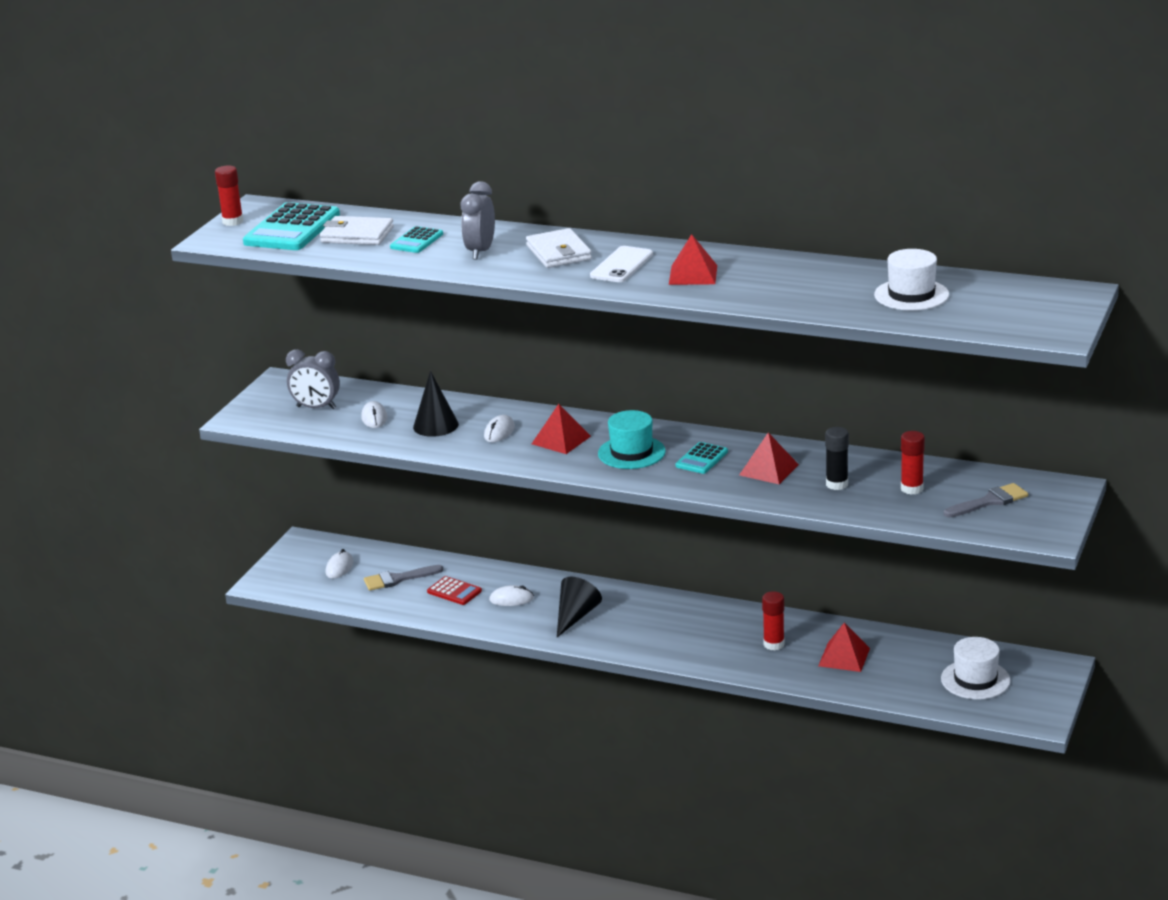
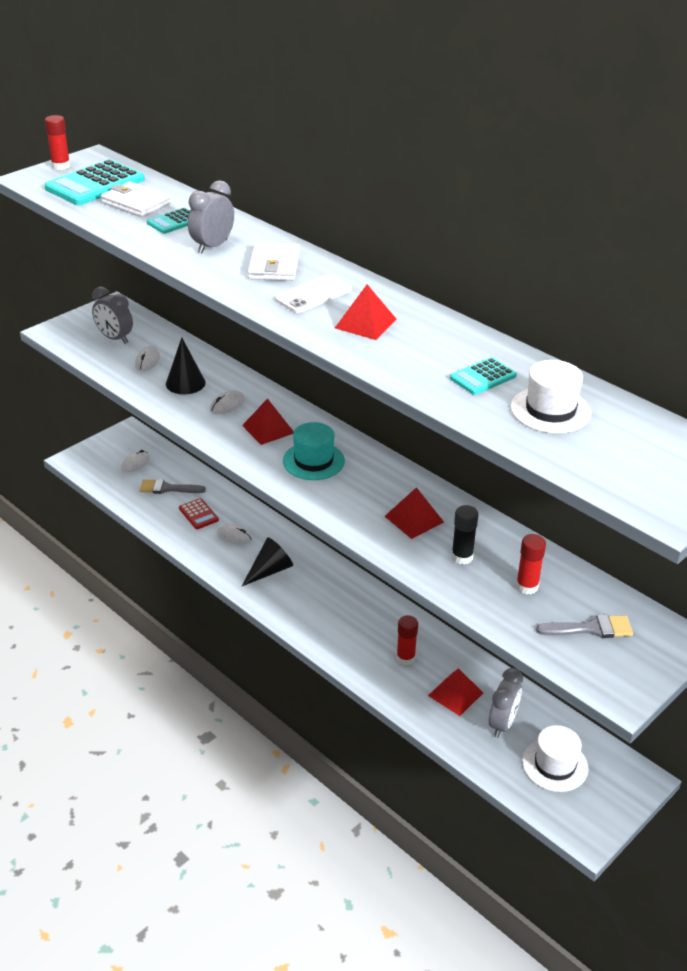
camera: 20 degrees right, 10 degrees up
(701, 459) = (365, 487): turquoise calculator -> turquoise calculator (483, 377)
(905, 665) = (502, 724): none -> grey clock

